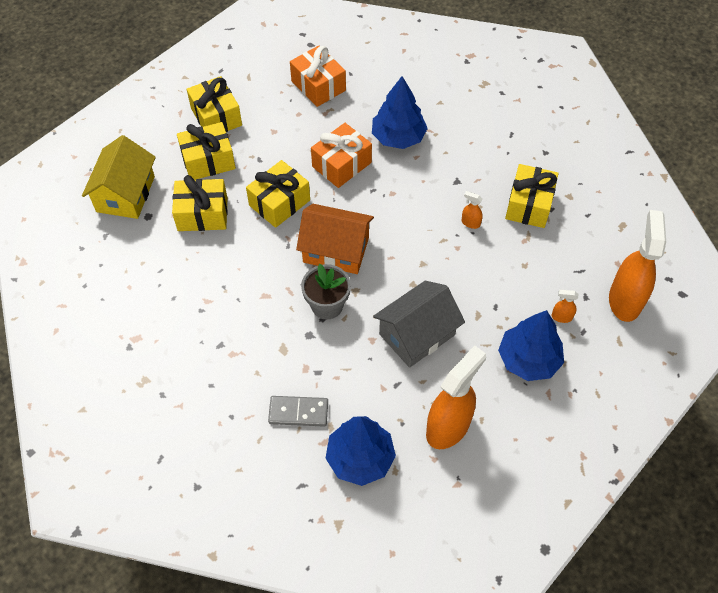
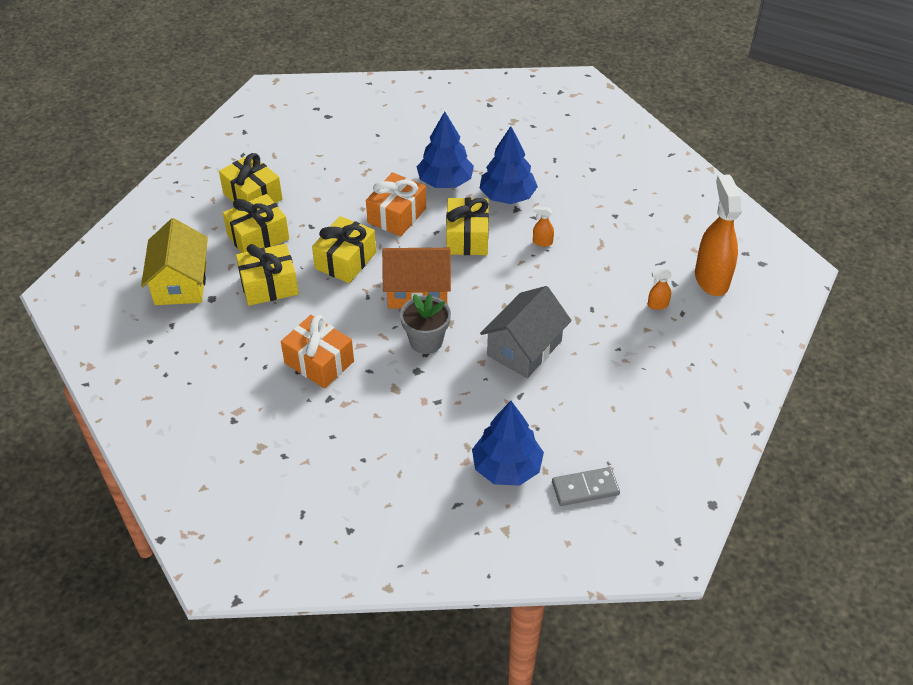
camera: 15 degrees left, 10 degrees down
(298, 412) = (430, 441): grey domino -> grey domino (585, 488)
(318, 86) = (349, 151): orange gift -> orange gift (319, 362)
(448, 427) = (583, 421): orange spray bottle -> none
(528, 359) = (639, 347): blue tree -> blue tree (507, 196)
(529, 205) = (593, 216): yellow gift -> yellow gift (467, 238)

